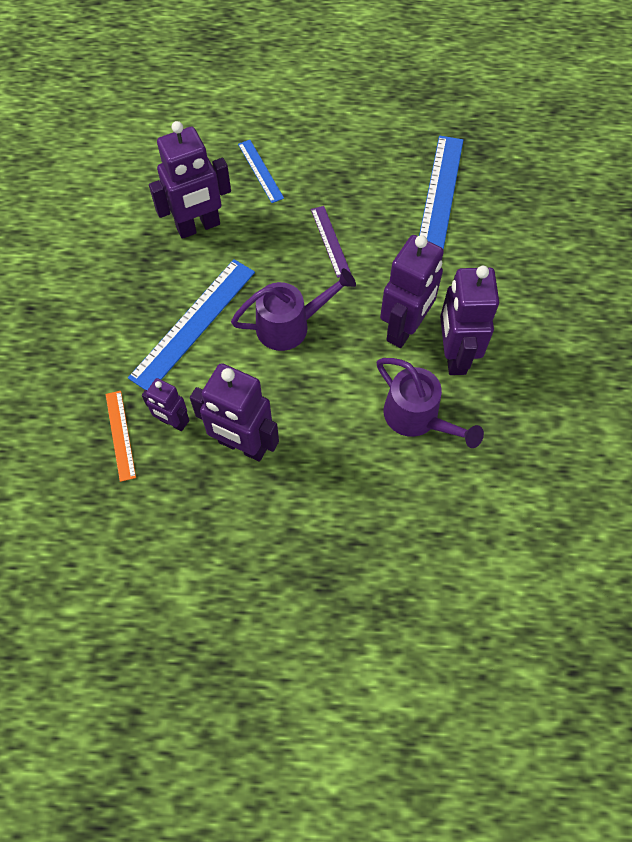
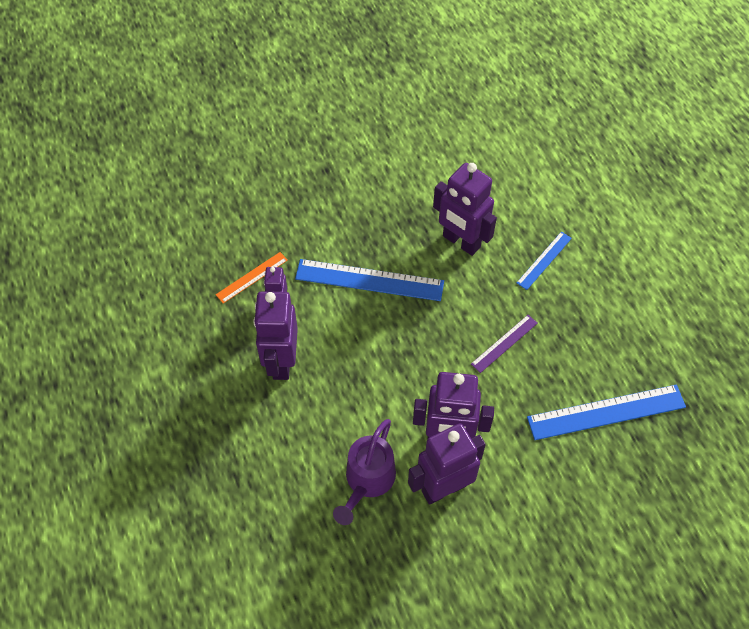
camera: 65 degrees right, 5 degrees down
(290, 325) = (404, 349): purple watering can -> none

